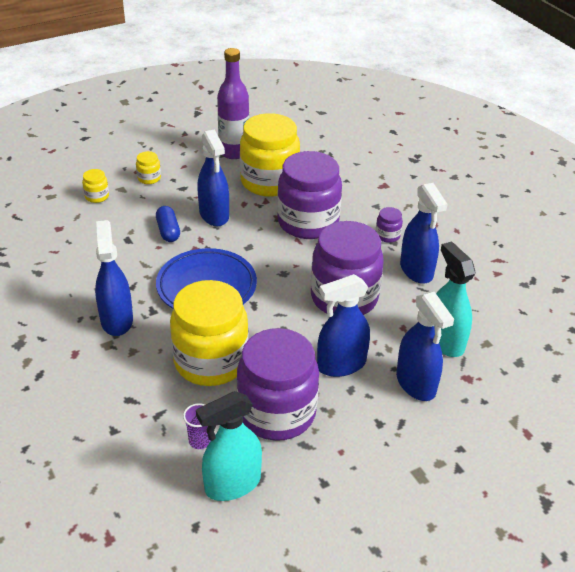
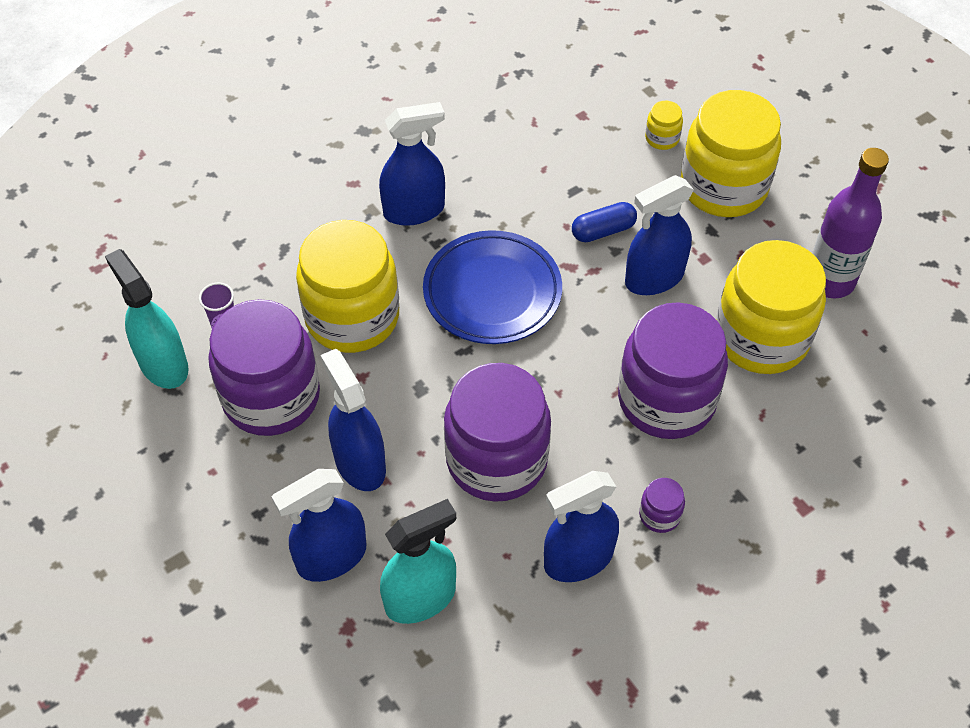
camera: 85 degrees right, 15 degrees up
(149, 178) = (723, 187): yellow jar -> yellow jar, size x2.48

